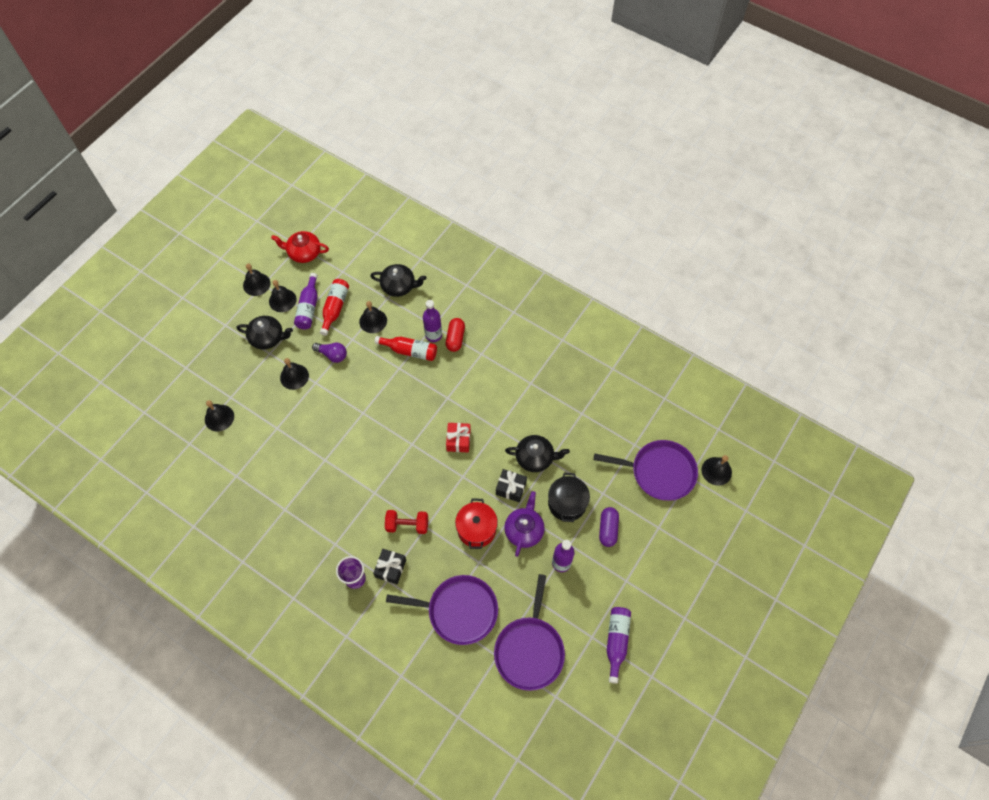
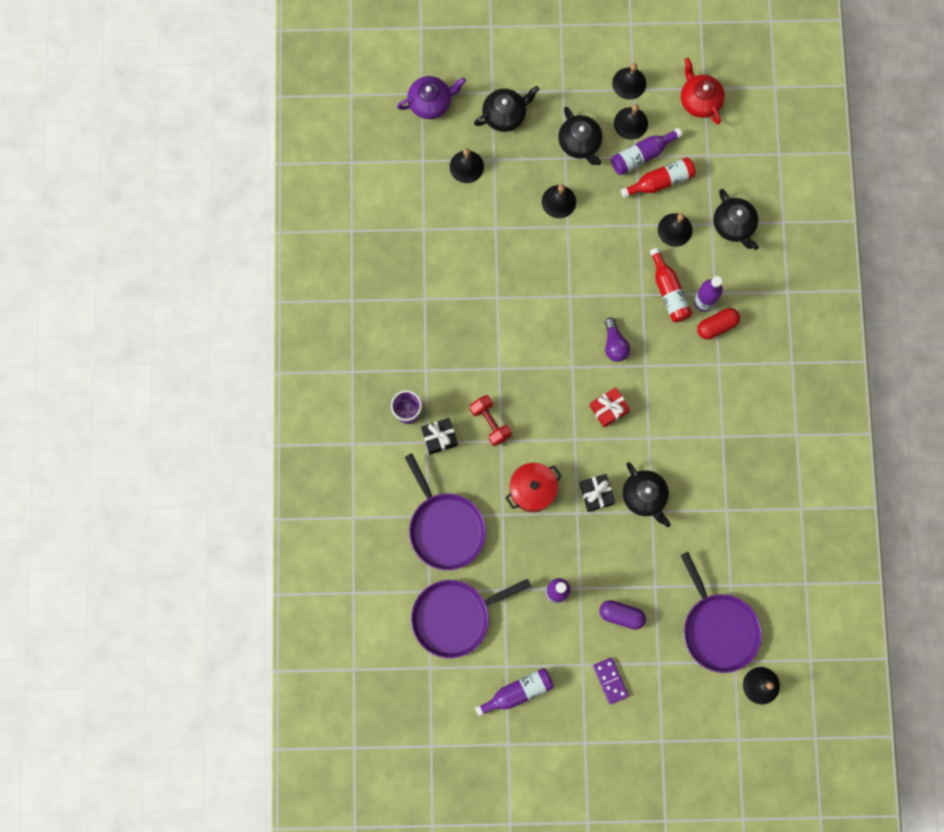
camera: 55 degrees right, 15 degrees up
(207, 370) = (505, 115): none -> black teapot
(332, 355) = (608, 219): purple light bulb -> purple light bulb (614, 344)
(524, 530) = (563, 535): purple teapot -> purple teapot (430, 102)
(567, 503) = (619, 558): black pot -> none
(608, 529) = (621, 615): purple capsule -> purple capsule turned 45 degrees clockwise
(650, 569) = (610, 680): none -> purple domino

